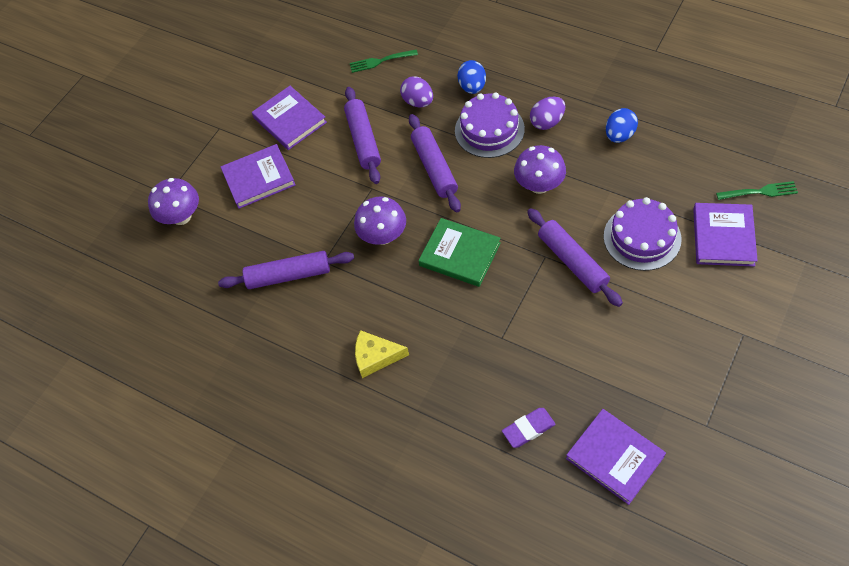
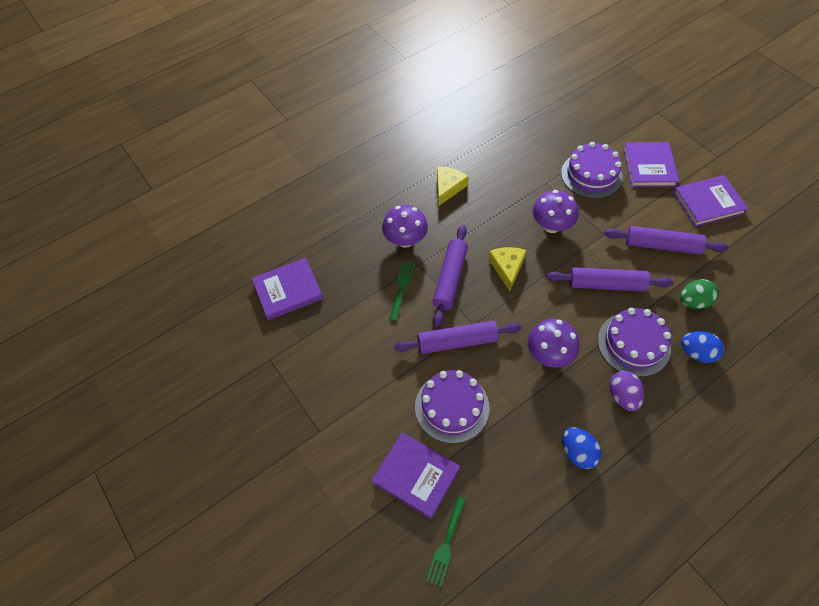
camera: 110 degrees right, 0 degrees up
(181, 216) = (631, 115): purple mushroom -> purple mushroom (405, 240)
(288, 275) = (544, 160): purple rolling pin -> purple rolling pin (450, 279)
(292, 224) = (591, 175): none -> purple cake
(380, 61) = (762, 291): green fork -> green fork (402, 288)
(418, 102) = (693, 301): purple egg -> green egg
(460, 254) = (507, 268): green book -> yellow cheese
(528, 429) = (341, 251): purple eraser -> none

